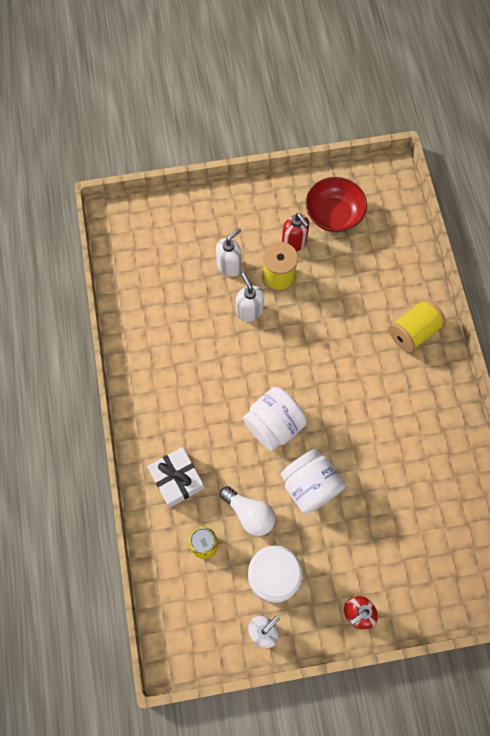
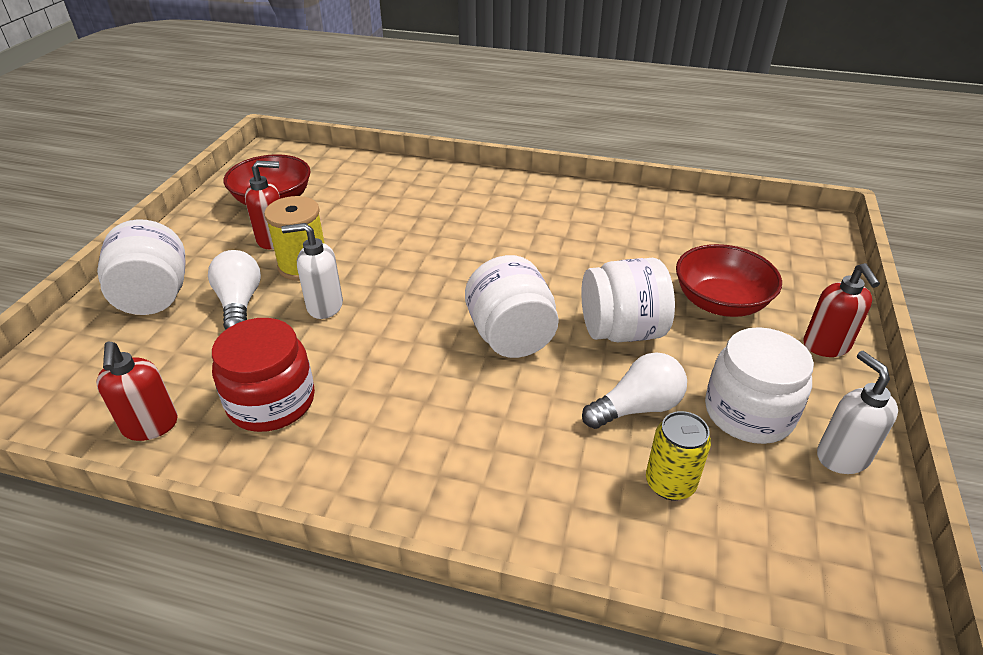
camera: 65 degrees left, 30 degrees down
(131, 289) = (150, 426): none -> red soap dispenser
(169, 331) = (271, 402): none -> red jar
(177, 479) = (534, 481): white gift -> none
(212, 220) = (154, 297): none -> white jar
(229, 266) = (239, 303): white soap dispenser -> white light bulb
(369, 539) = (720, 302): none -> red bowl
(413, 332) = (471, 193): yellow spool -> none

